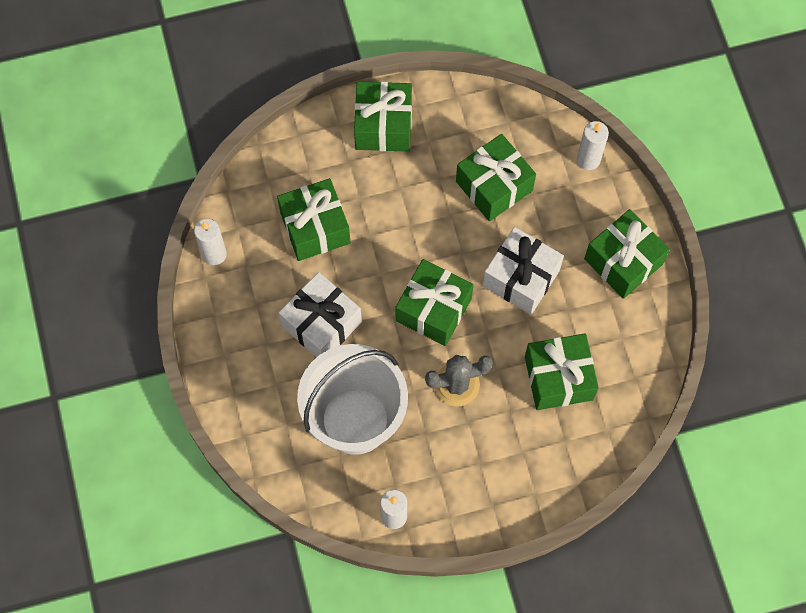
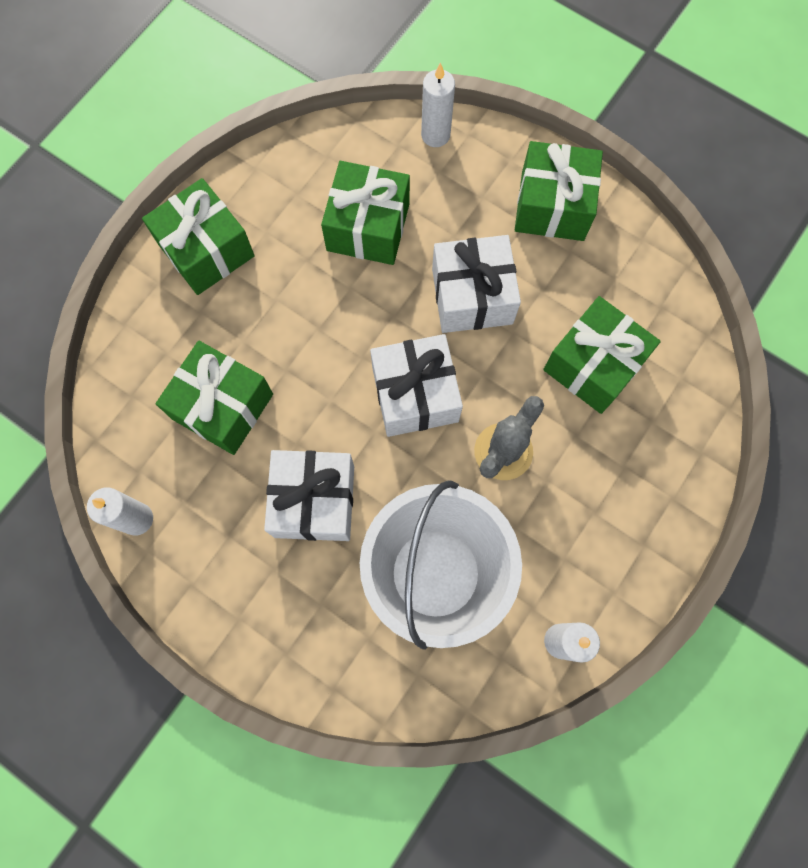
camera: 40 degrees left, 5 degrees up
(433, 309) = (415, 394): green gift -> white gift

